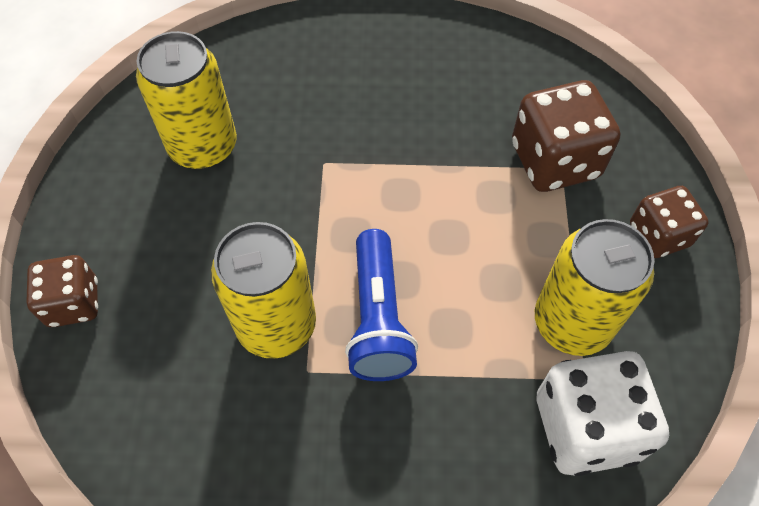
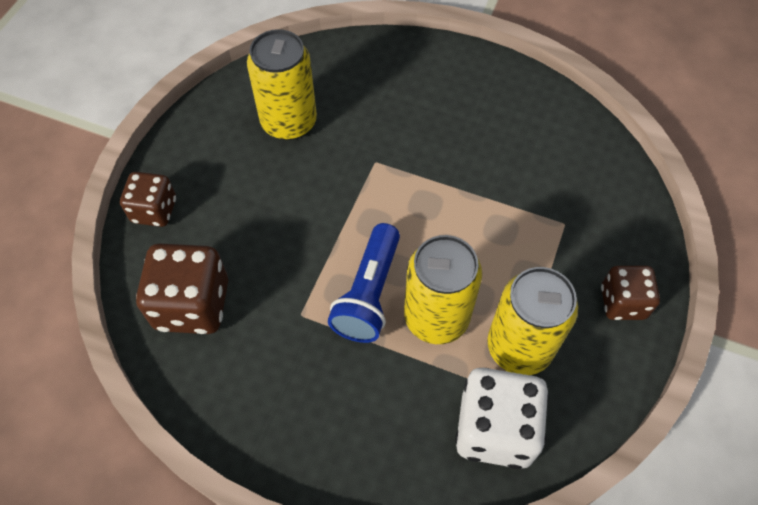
camera: 20 degrees right, 0 degrees up
(276, 325) = (291, 273): yellow can -> yellow can (436, 317)
(554, 161) = (561, 216): brown dice -> brown dice (192, 305)

